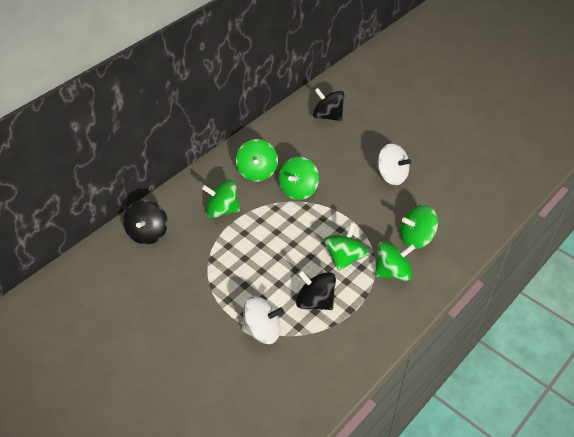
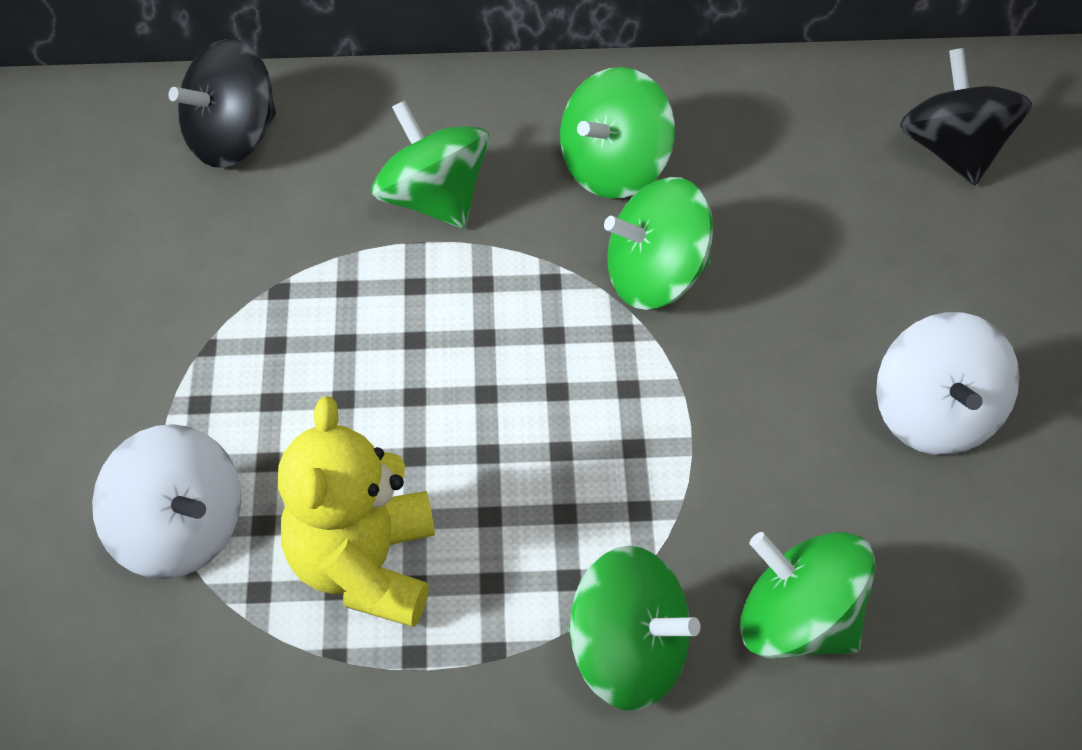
camera: 45 degrees right, 5 degrees up
(315, 301) = (364, 567): black spinning top -> yellow teddy bear
(344, 257) = (559, 523): green spinning top -> none

